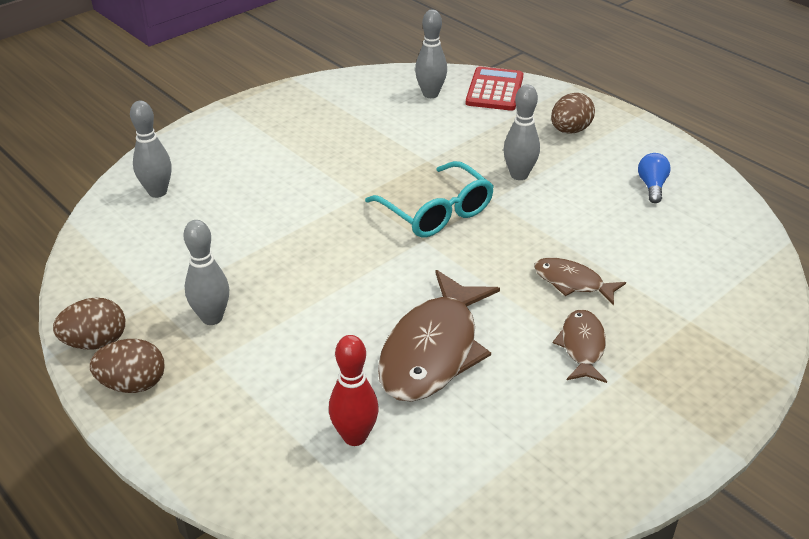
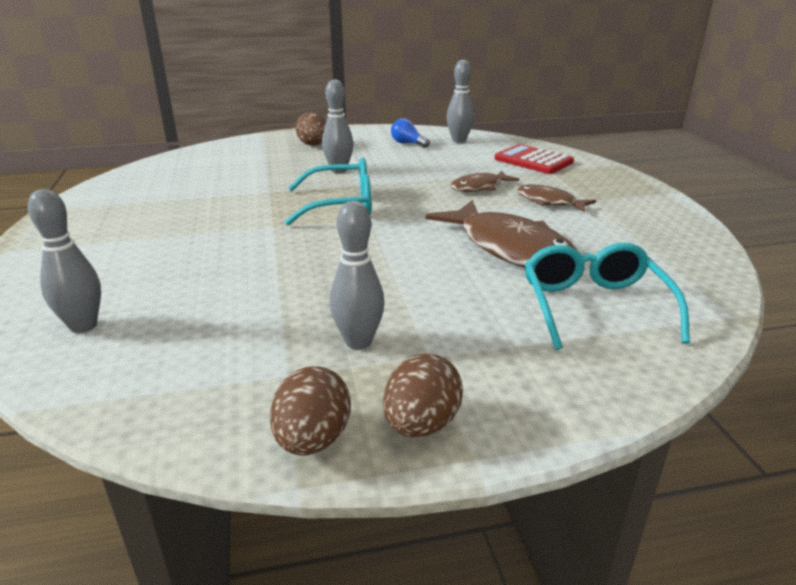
camera: 60 degrees left, 10 degrees down
(355, 436) = (594, 307): red bowling pin -> turquoise glasses
(430, 94) = (184, 169): grey bowling pin -> grey bowling pin (459, 140)
(494, 90) = (223, 150): red calculator -> red calculator (533, 161)

